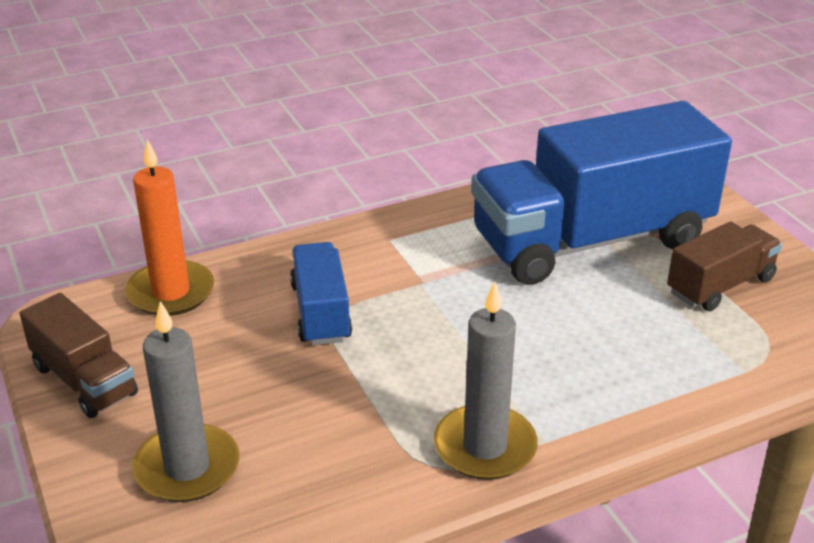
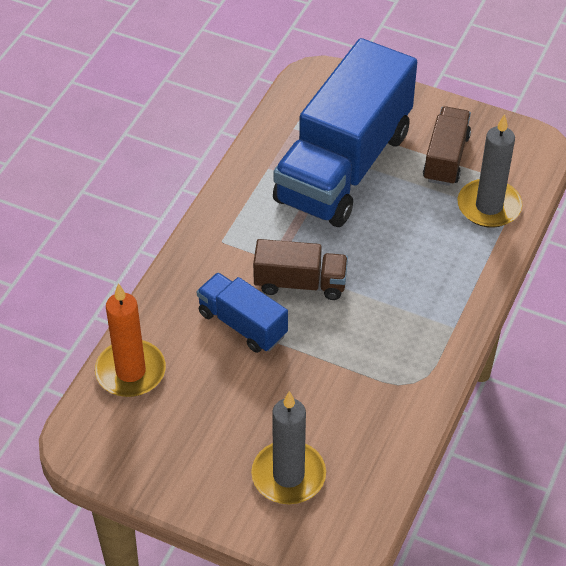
camera: 40 degrees left, 15 degrees up
(84, 380) = (158, 466): brown truck -> brown truck (300, 283)
(485, 447) = (428, 352): grey candle -> grey candle (489, 206)

